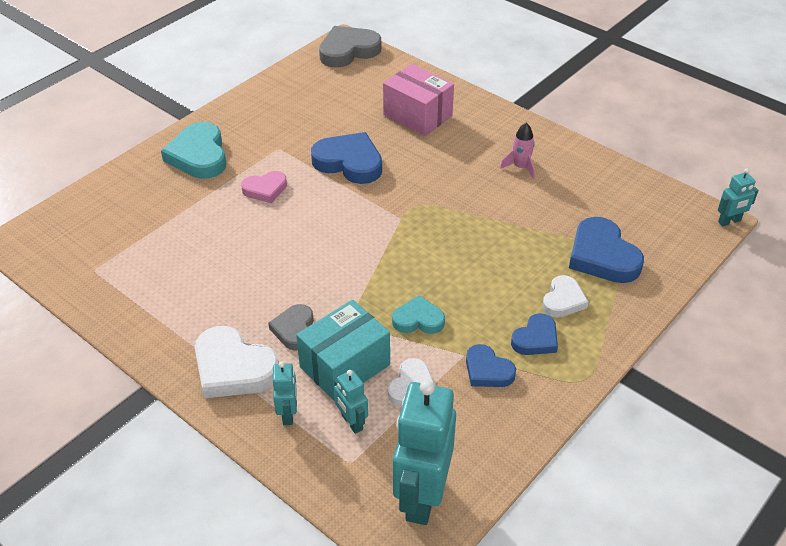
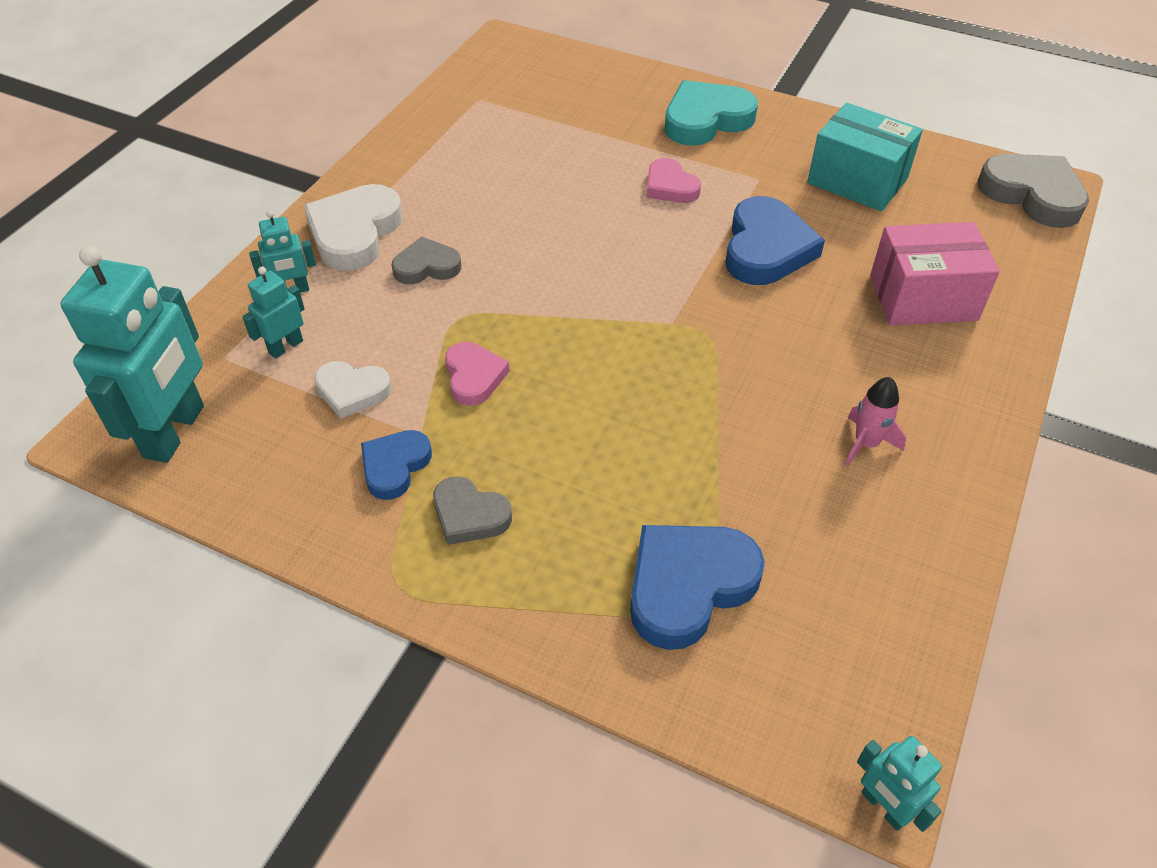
camera: 75 degrees right, 5 degrees up
(344, 366) = (376, 322): turquoise box -> turquoise box (857, 180)
(417, 115) = (923, 298): pink box -> pink box turned 60 degrees clockwise
(418, 320) = (474, 377): turquoise heart -> pink heart
(421, 497) = (175, 432): turquoise robot -> turquoise robot turned 105 degrees clockwise
(536, 339) = (469, 515): blue heart -> grey heart
(563, 300) = (563, 541): white heart -> none

